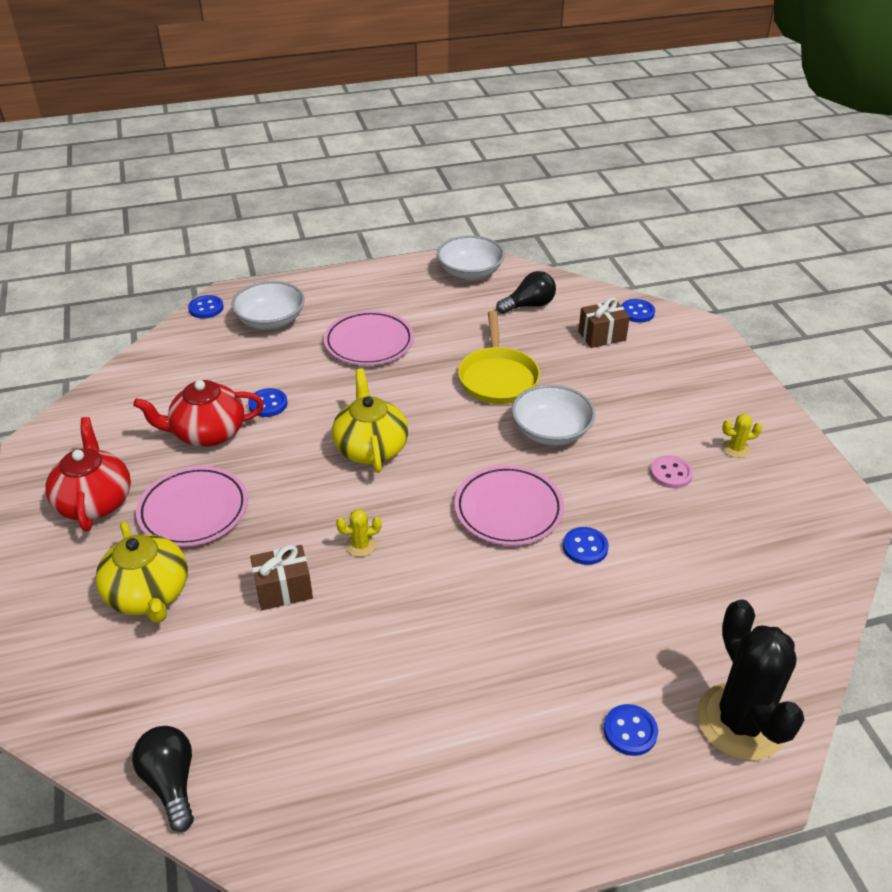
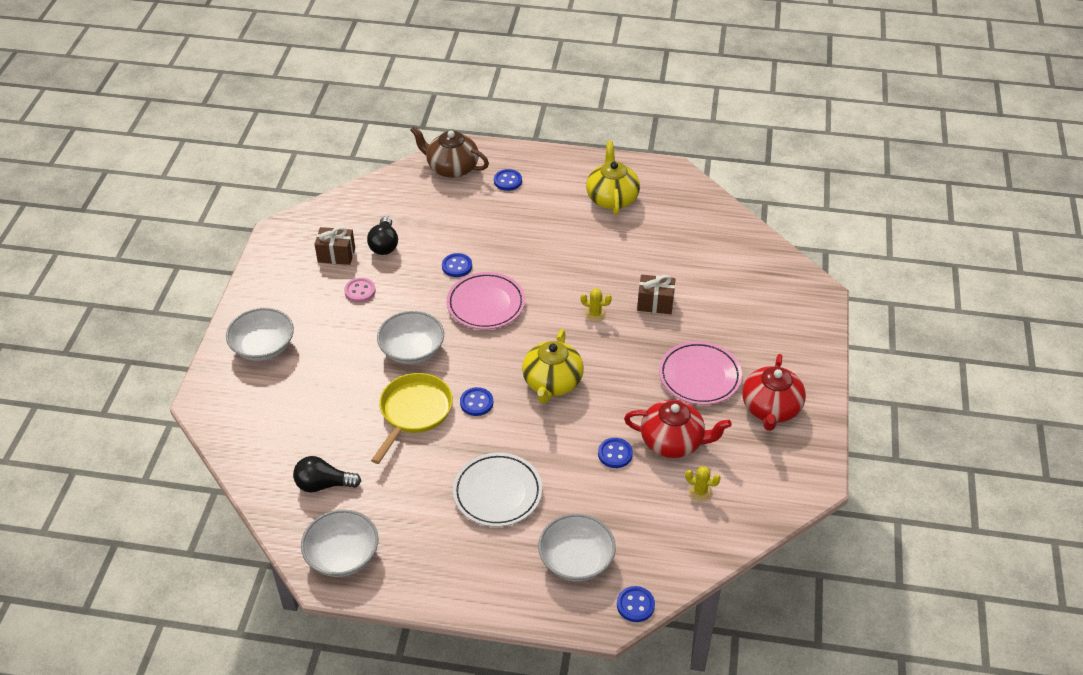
camera: 155 degrees left, 5 degrees up
(149, 594) = (741, 328): yellow teapot -> yellow teapot (612, 198)
(171, 782) = (743, 232): black light bulb -> black light bulb (384, 245)
(369, 343) = (497, 493): pink plate -> white plate
(602, 336) = (293, 423): brown gift -> brown gift (336, 255)
(637, 312) = (238, 438): blue button -> blue button (476, 403)
(706, 385) = (263, 346): none -> white bowl
(736, 449) = (299, 292): yellow cactus -> yellow cactus (700, 492)
(740, 721) = (452, 168): black cactus -> brown teapot

